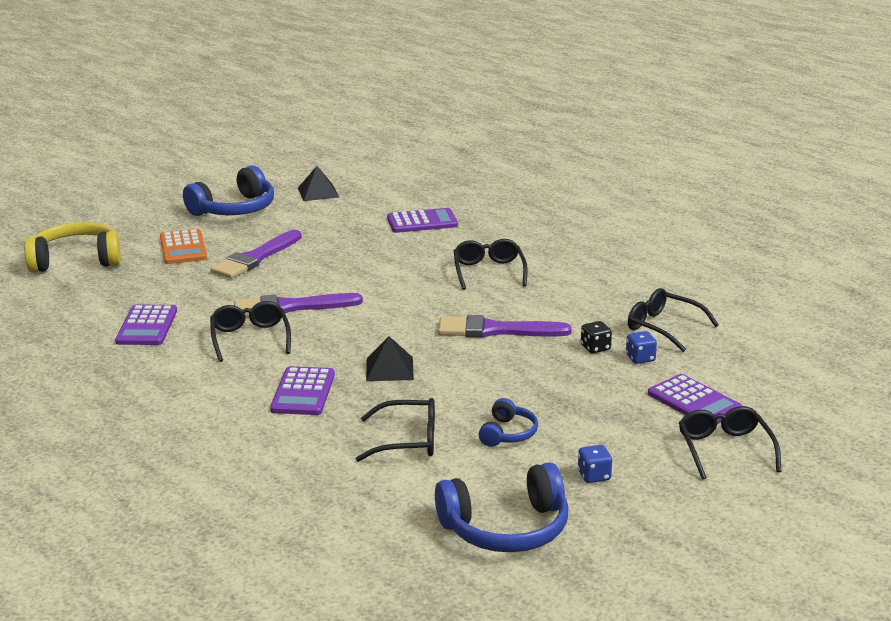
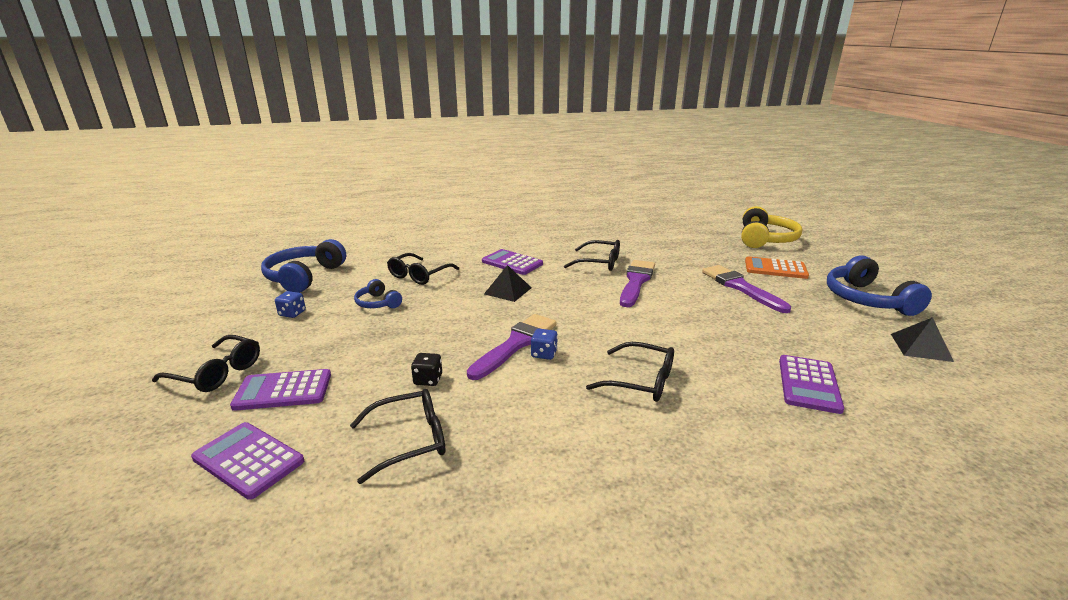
camera: 120 degrees right, 0 degrees up
(147, 326) = (644, 242): purple calculator -> purple calculator (248, 460)
(640, 358) = (380, 396): blue dice -> blue dice (544, 354)

